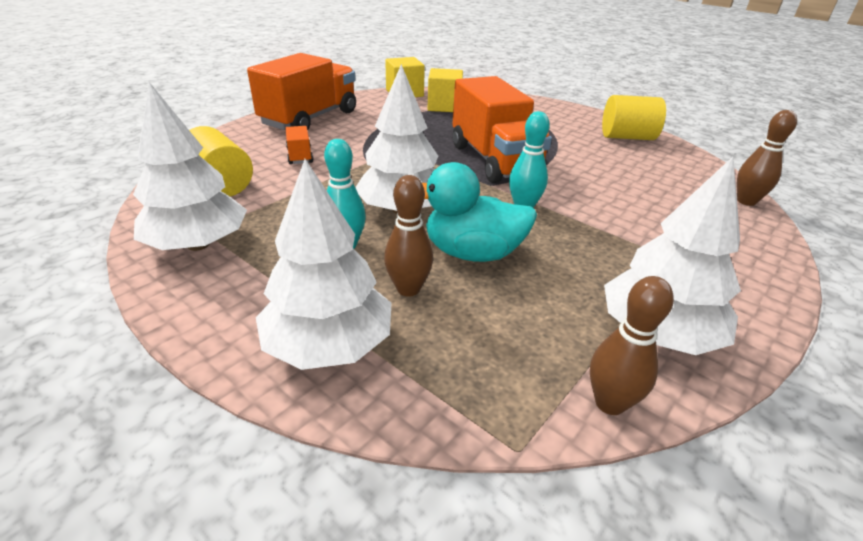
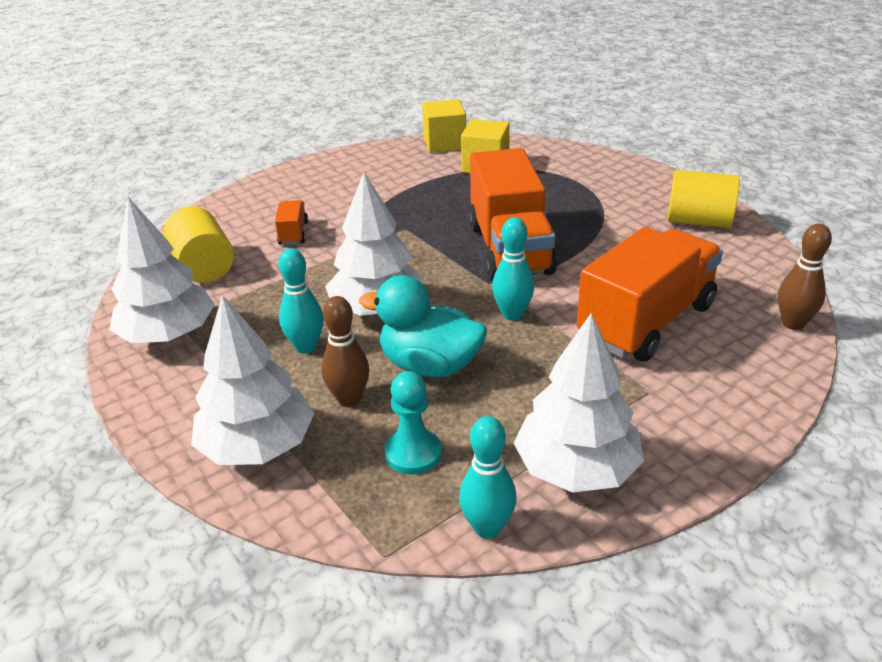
camera: 15 degrees right, 0 degrees up
(310, 118) = (320, 181): orange truck -> orange truck (646, 322)
(496, 335) = (413, 453): none -> turquoise pawn
(609, 403) = (487, 528): brown bowling pin -> turquoise bowling pin

